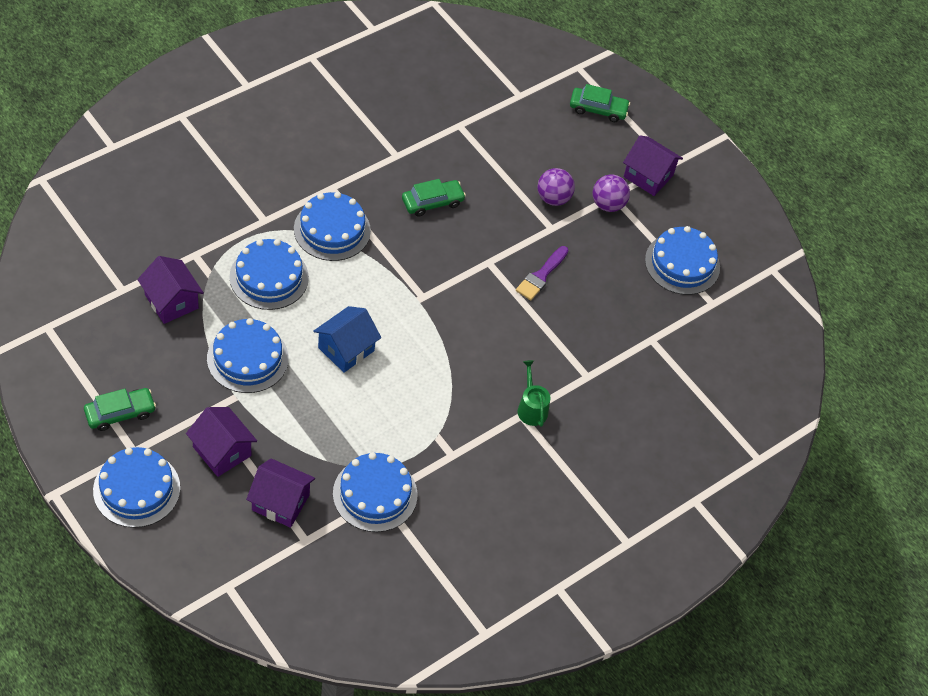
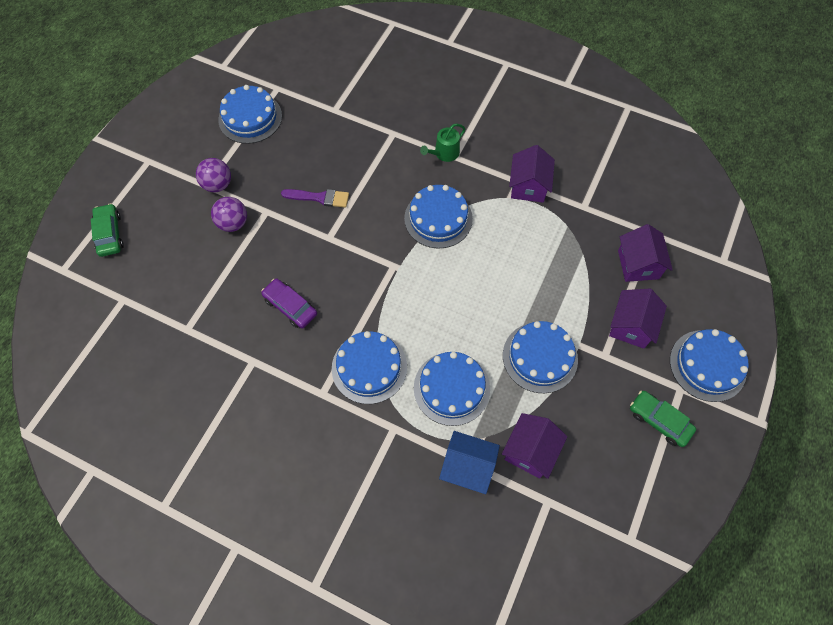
camera: 110 degrees left, 10 degrees up
(346, 349) = (480, 292): blue house -> blue house (467, 467)
(375, 494) = (584, 211): blue cake -> blue cake (438, 218)
(432, 202) = (290, 306): green car -> purple car
(648, 176) = (170, 171): purple house -> purple house (528, 186)

